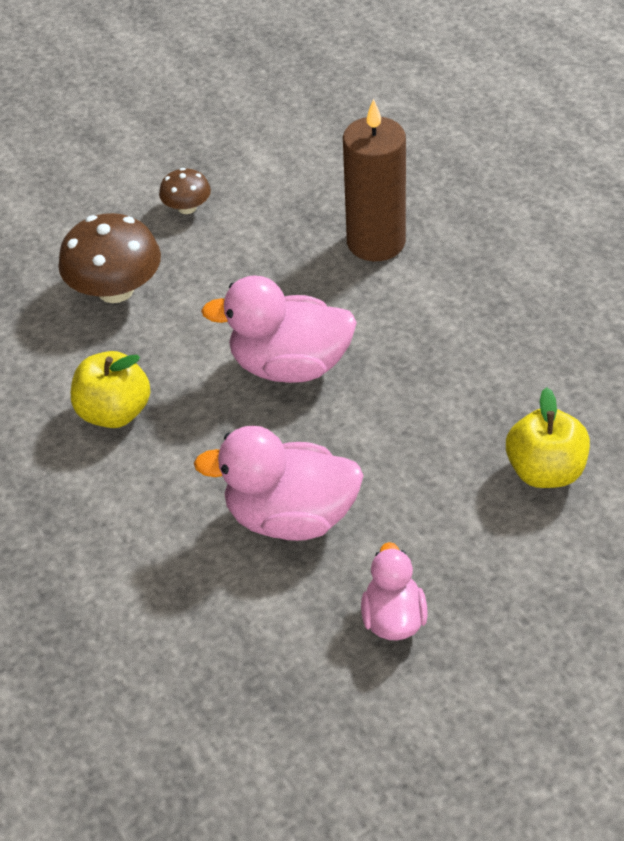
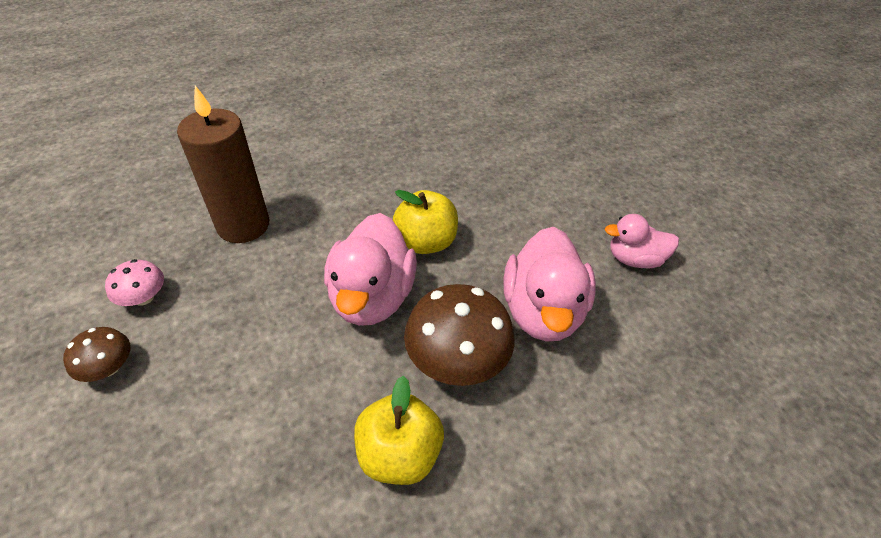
camera: 90 degrees left, 0 degrees up
(115, 290) = (207, 448): brown mushroom -> brown mushroom (456, 359)
(265, 202) = (144, 297): none -> pink mushroom
(545, 471) = (504, 170): yellow apple -> yellow apple (426, 242)

